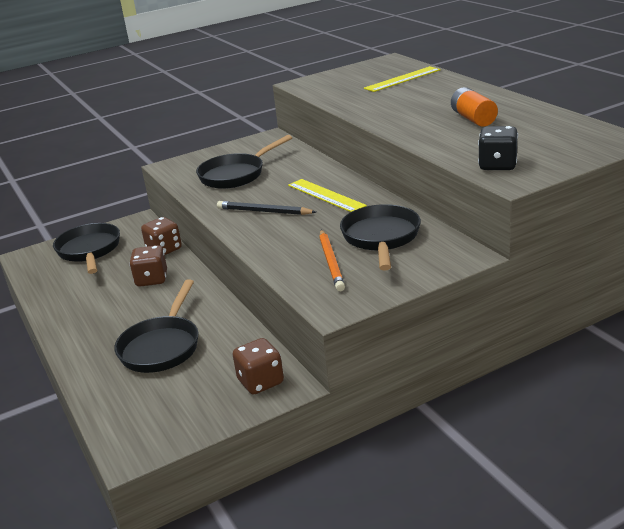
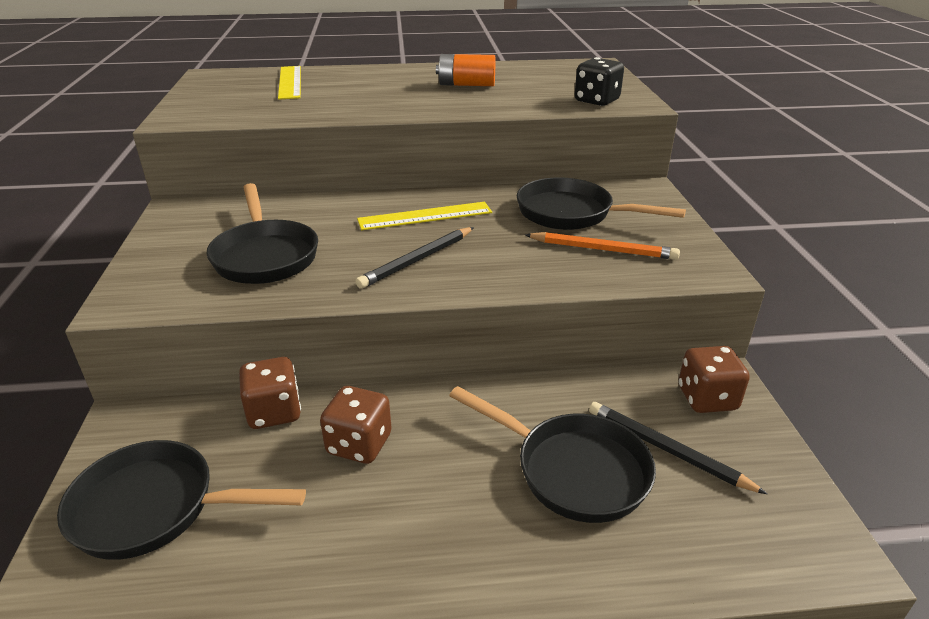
camera: 70 degrees left, 5 degrees up
(196, 375) = (666, 449): none -> black pencil

